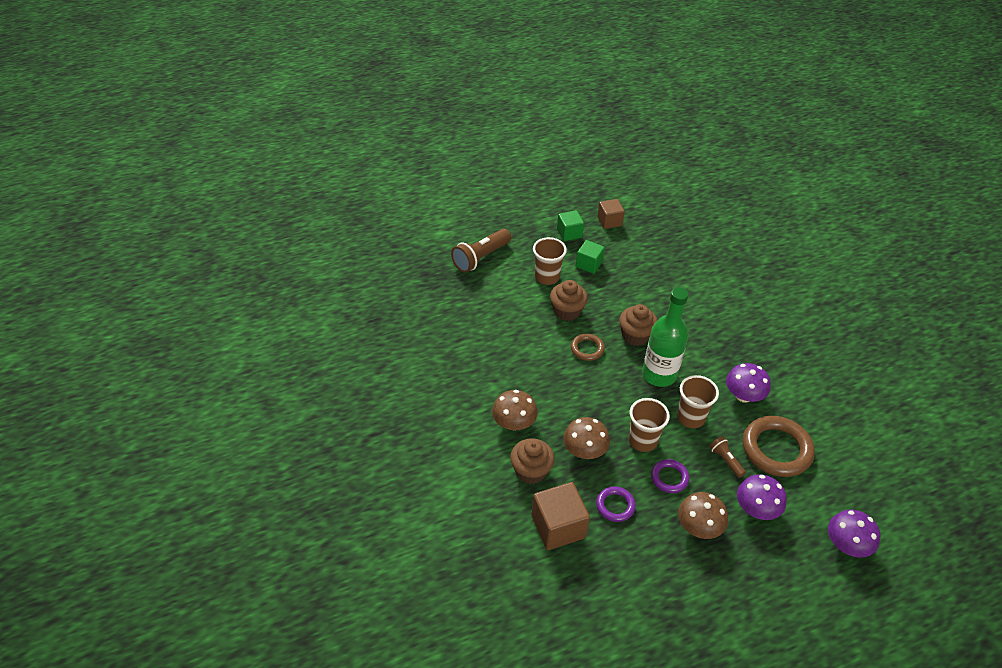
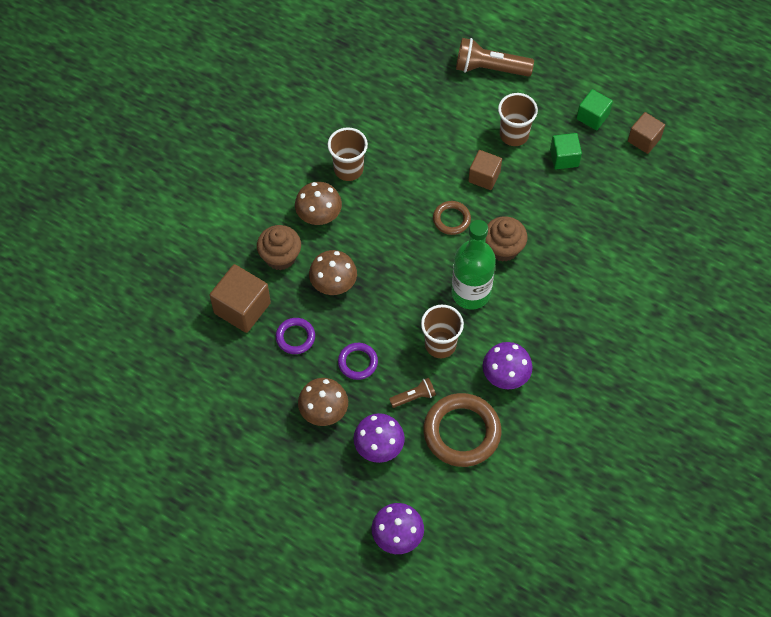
camera: 55 degrees right, 15 degrees up
(567, 311) = (484, 176): brown cupcake -> brown cube
(642, 440) = (381, 321): brown cup -> brown cup (348, 169)
(725, 460) = (414, 397): brown flashlight -> brown flashlight turned 45 degrees clockwise

